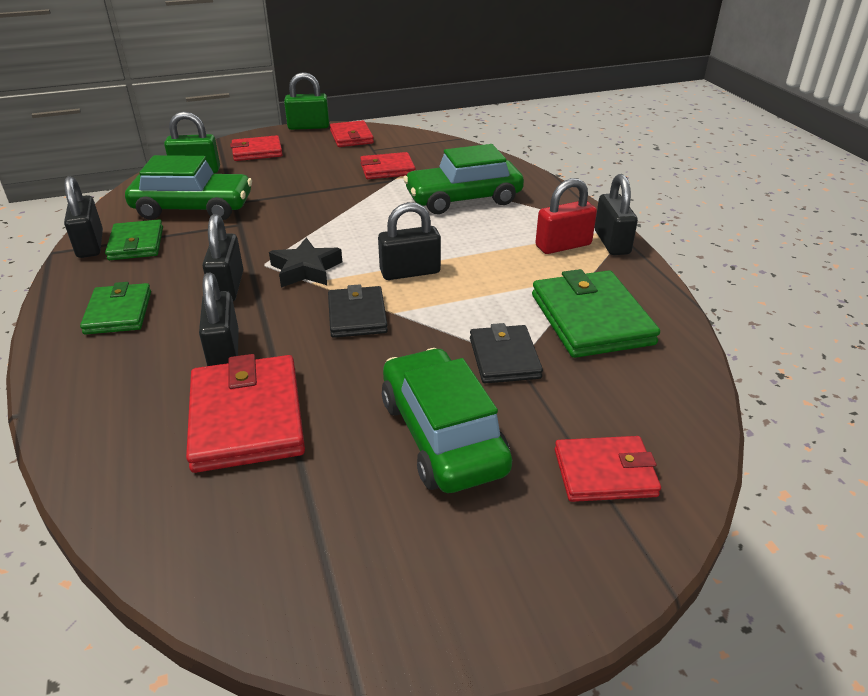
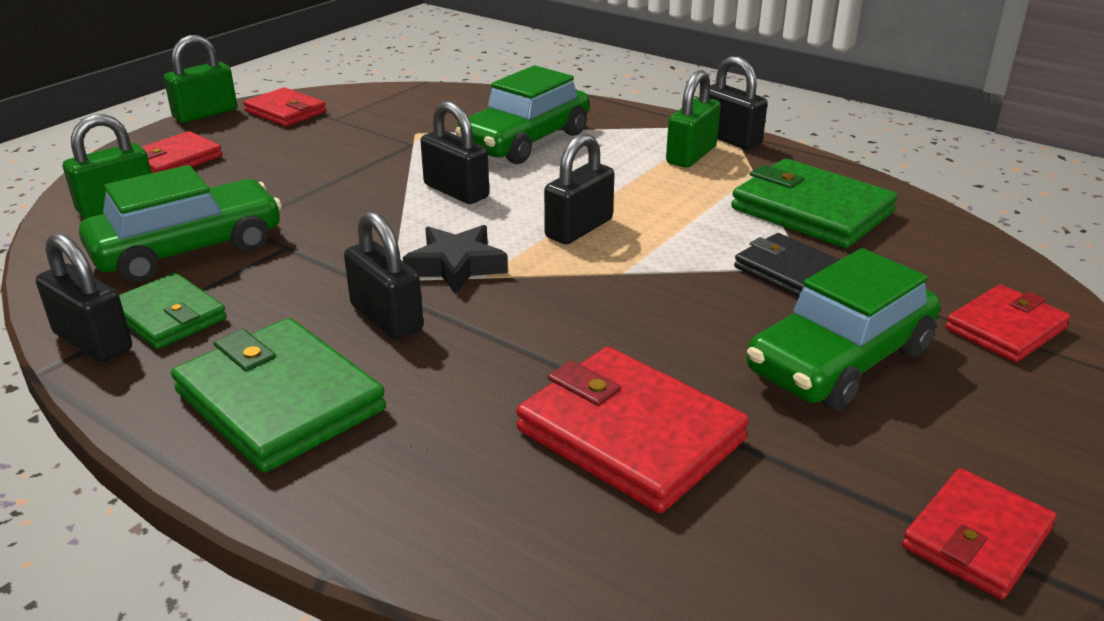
camera: 35 degrees left, 5 degrees down
(118, 312) = (279, 401): green wallet -> green wallet, size x1.61
(224, 351) = (494, 384): black padlock -> black padlock (456, 191)
(357, 315) = (589, 290): black wallet -> none
(387, 169) = (388, 134): red wallet -> red wallet (976, 538)
(442, 435) = (840, 360): green car -> green car turned 75 degrees counterclockwise
(563, 245) = (691, 155): red padlock -> green padlock

